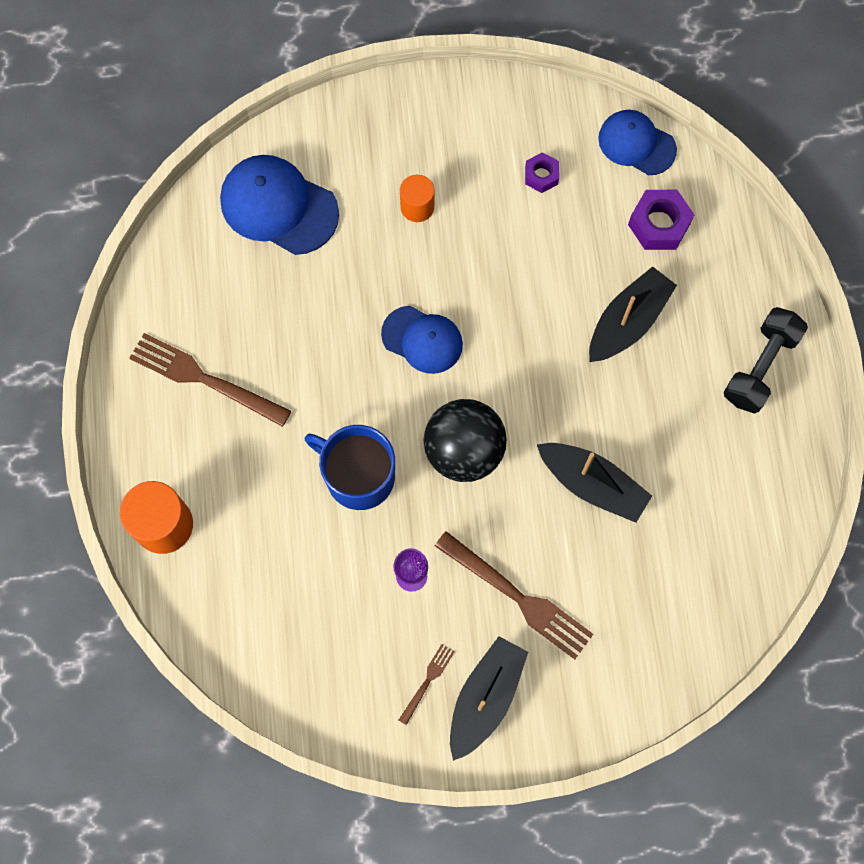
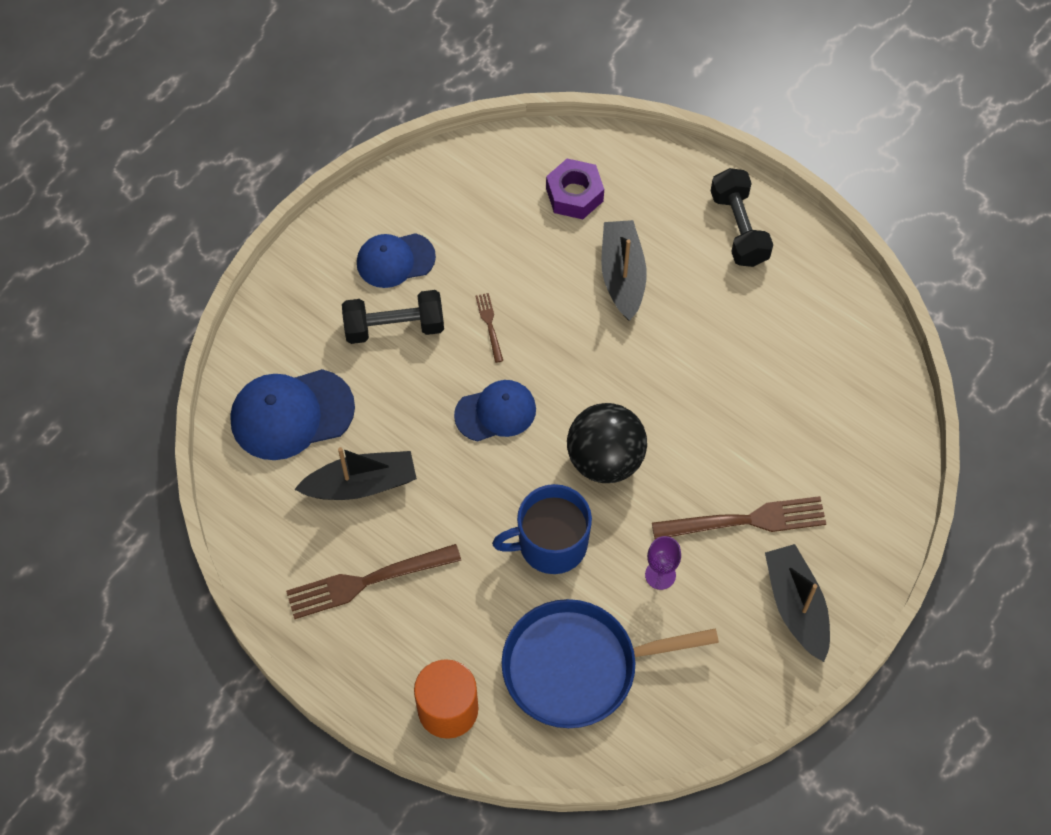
camera: 45 degrees left, 10 degrees down
(281, 583) = (577, 667): none -> blue pan
(417, 207) = (394, 327): orange cylinder -> black dumbbell
(427, 681) = (746, 633): brown fork -> brown fork (489, 324)
(541, 175) = (459, 231): purple nut -> none
(592, 484) = (714, 401): black boat -> black boat (361, 484)
(636, 144) = (502, 155): blue cap -> blue cap (395, 260)

